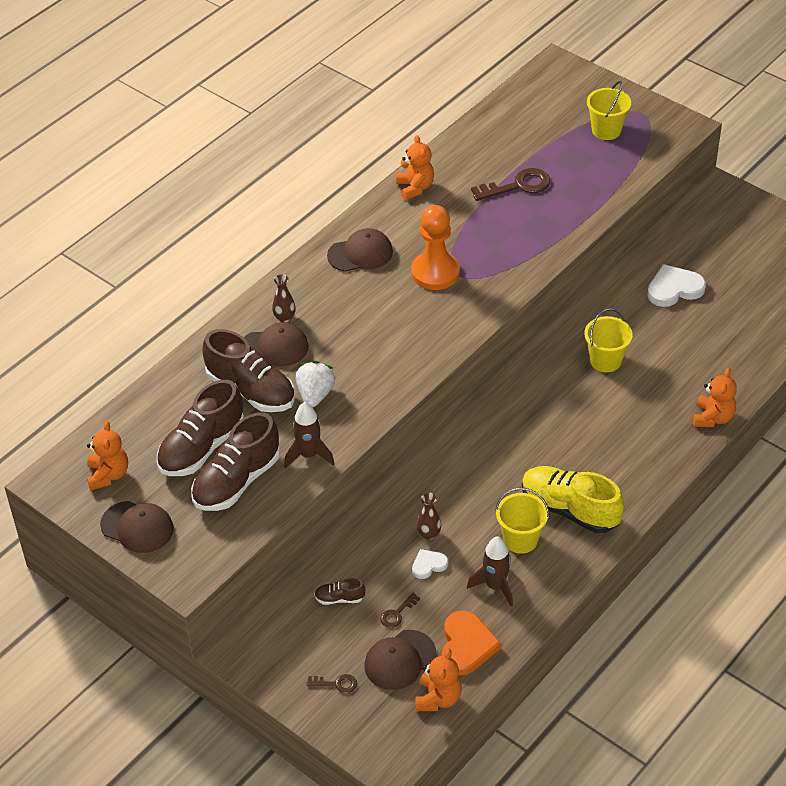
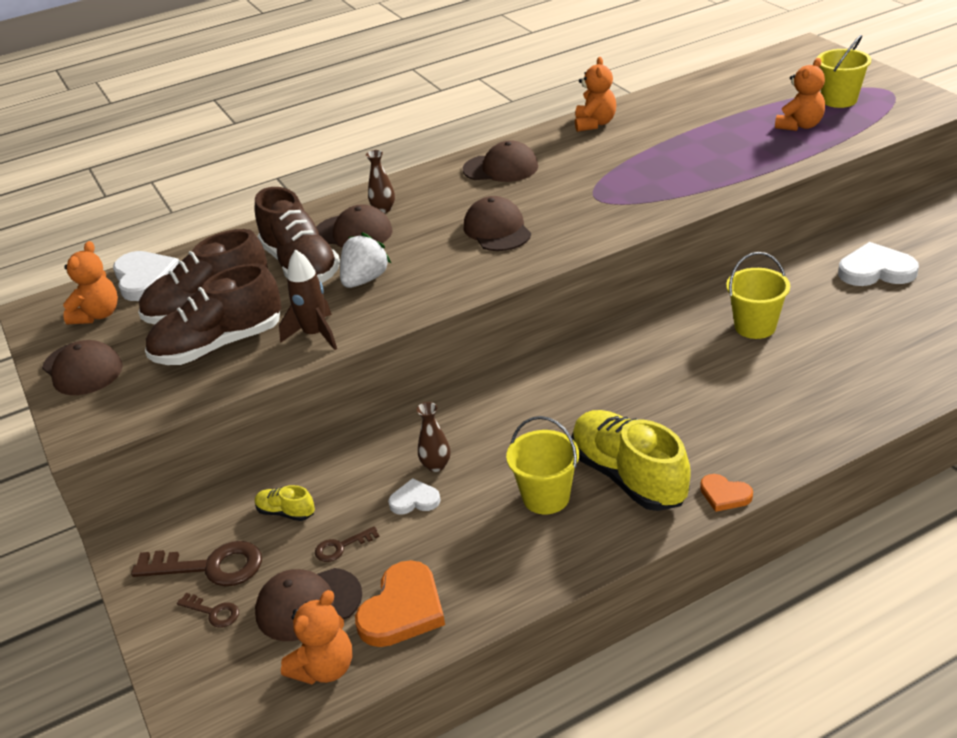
camera: 25 degrees right, 10 degrees down
(121, 430) = (145, 278): none -> white heart
(339, 598) = (286, 512): brown shoe -> yellow shoe
(394, 323) = (497, 230): none -> brown cap
(435, 273) = (571, 193): orange pawn -> none
(495, 586) = (482, 545): brown rocket -> none
(518, 186) = (710, 133): brown key -> brown key (210, 566)
(639, 508) = (724, 495): none -> orange heart
(713, 418) = (874, 411): orange teddy bear -> orange teddy bear (800, 125)

